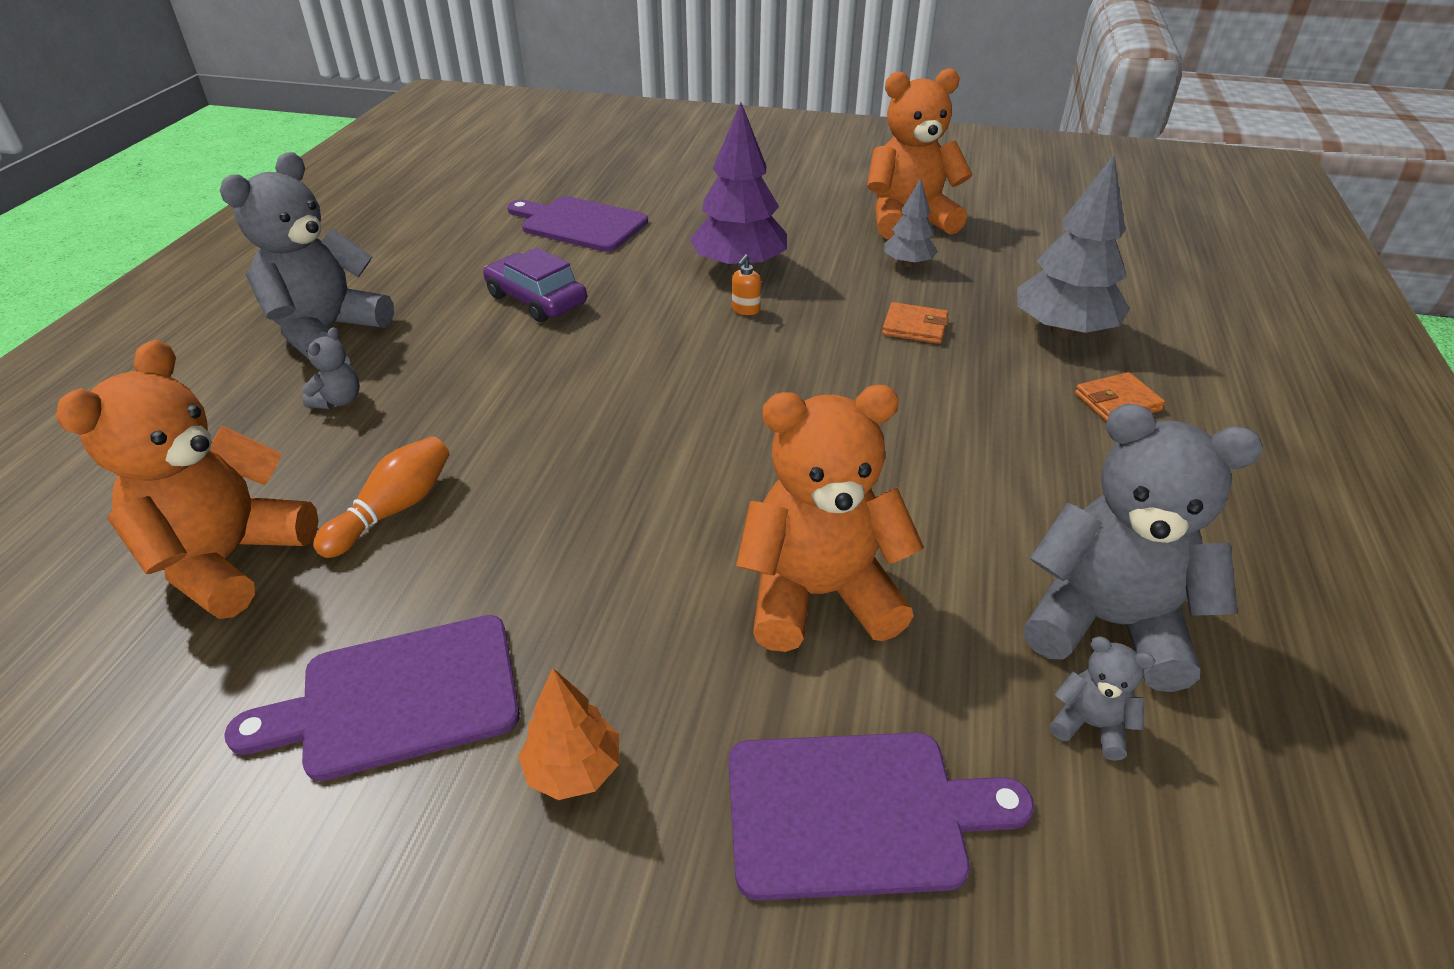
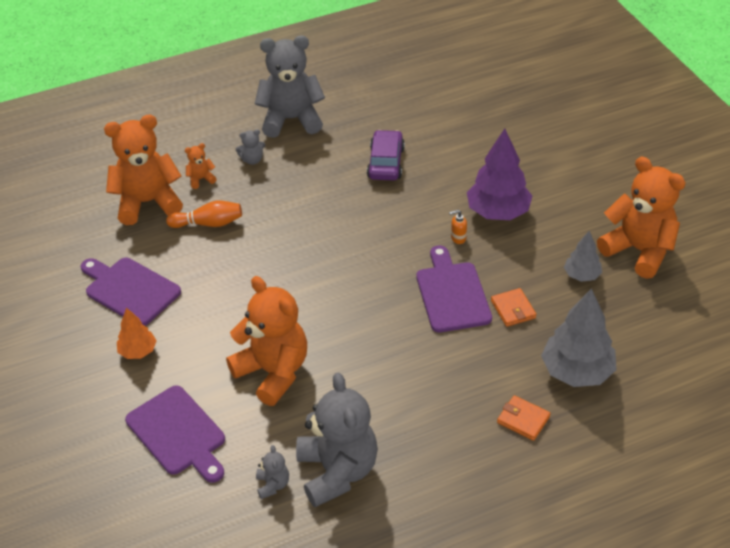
camera: 55 degrees right, 5 degrees up
(285, 471) = (201, 179): none -> orange teddy bear
(579, 224) = (473, 128): purple cutting board -> purple cutting board (452, 293)

